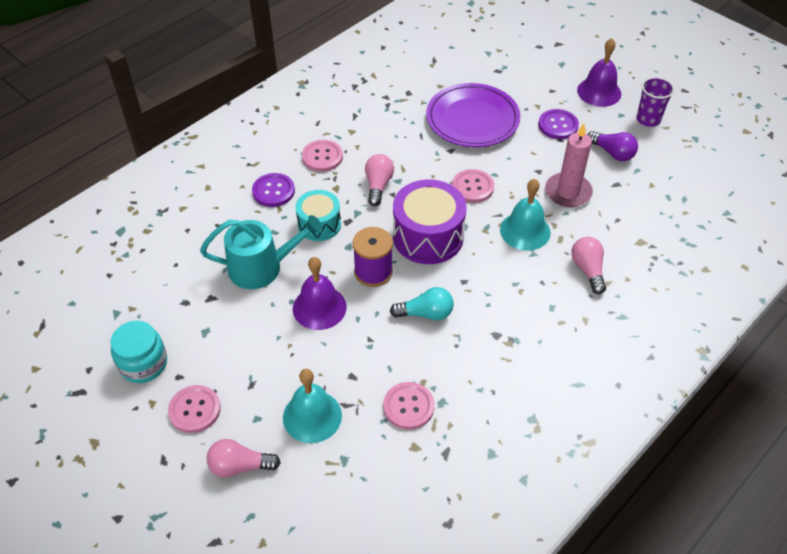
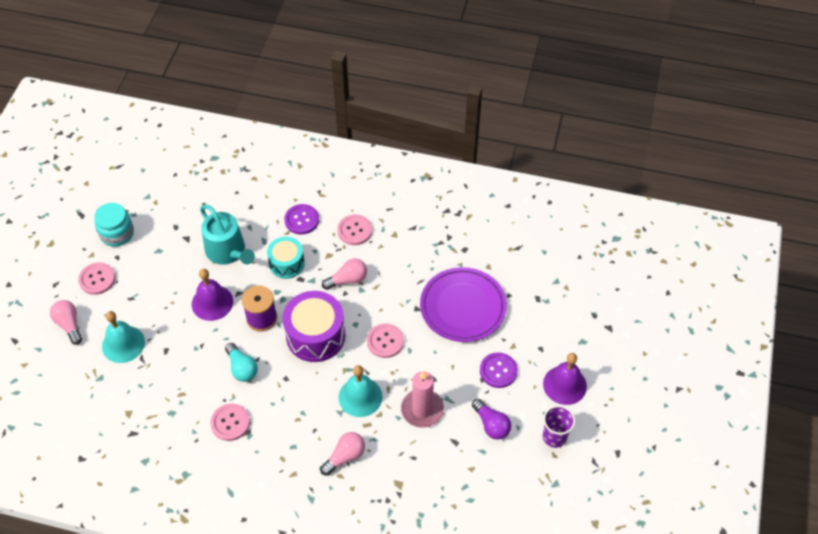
camera: 60 degrees right, 5 degrees up
(408, 406) = (158, 395): pink button -> pink button (230, 423)
(612, 153) = (491, 424): purple light bulb -> purple light bulb turned 45 degrees counterclockwise

